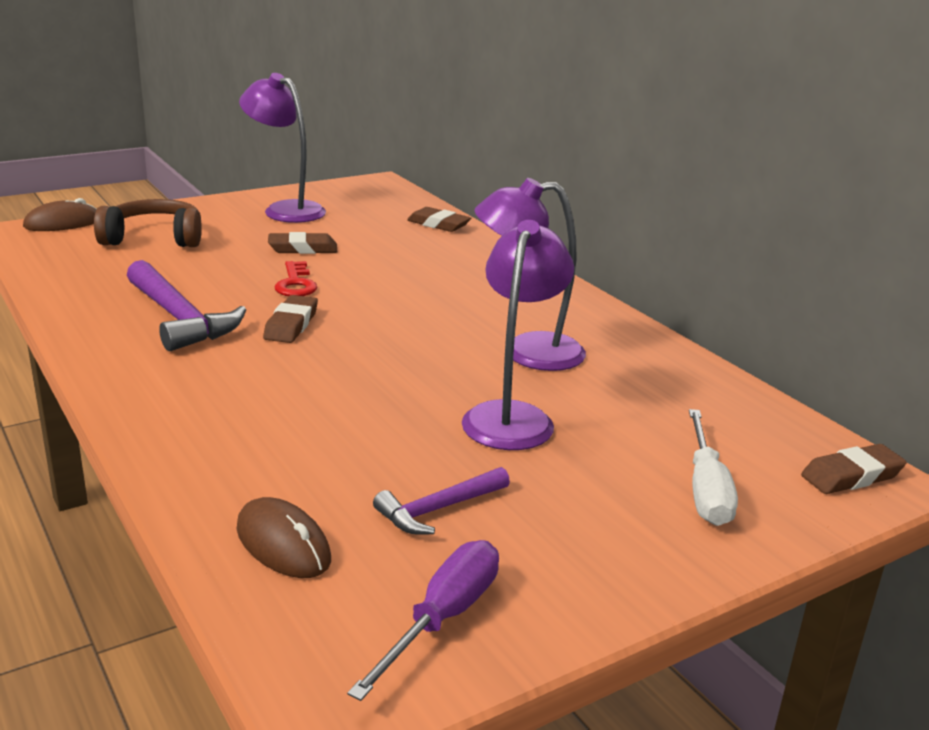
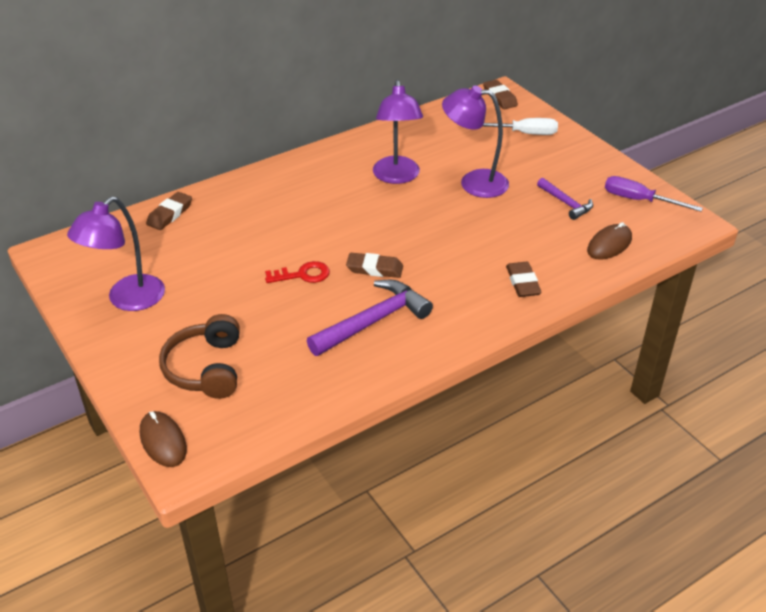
camera: 90 degrees left, 15 degrees up
(303, 249) = (229, 279): brown eraser -> brown eraser (523, 283)

